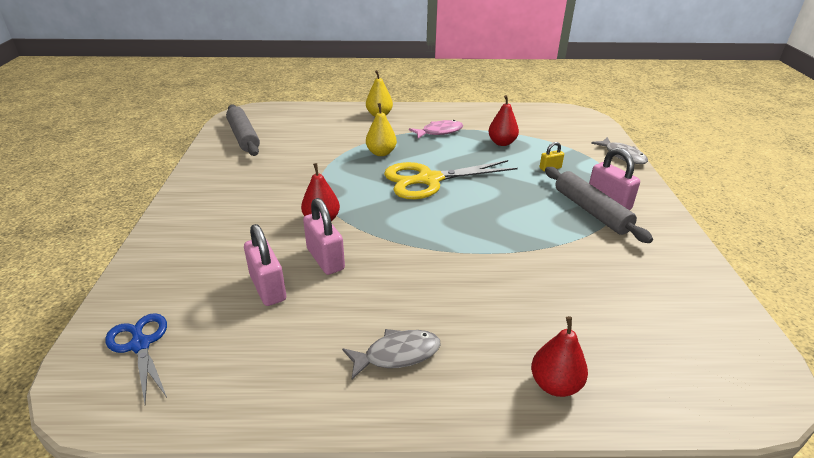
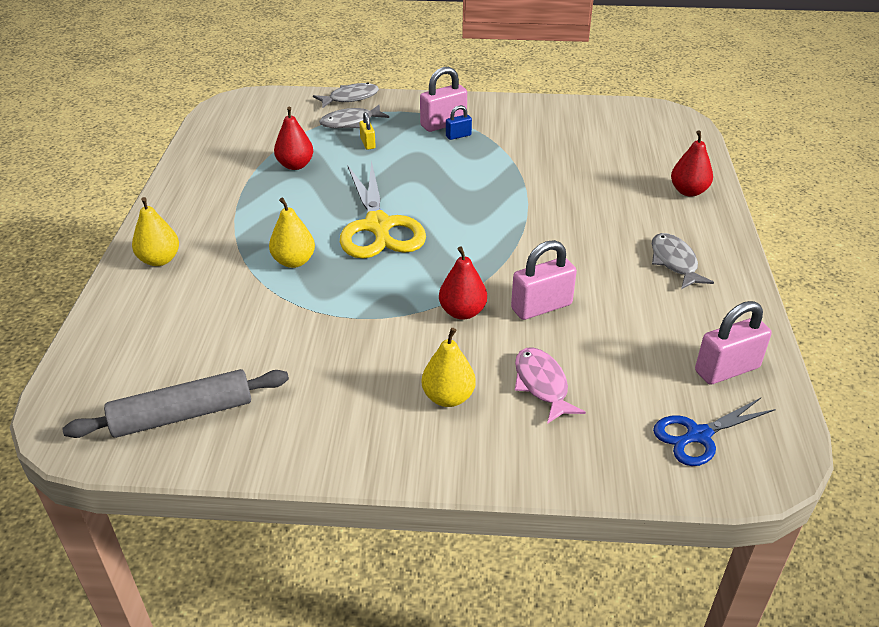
camera: 85 degrees left, 5 degrees up
(230, 217) = (448, 397): none -> yellow pear
(268, 288) = (595, 347): pink padlock -> pink padlock (727, 369)
(439, 132) = (244, 208): pink fish -> pink fish (542, 384)
(580, 158) = (350, 122): none -> grey fish
(591, 211) = (458, 136): grey rolling pin -> blue padlock

